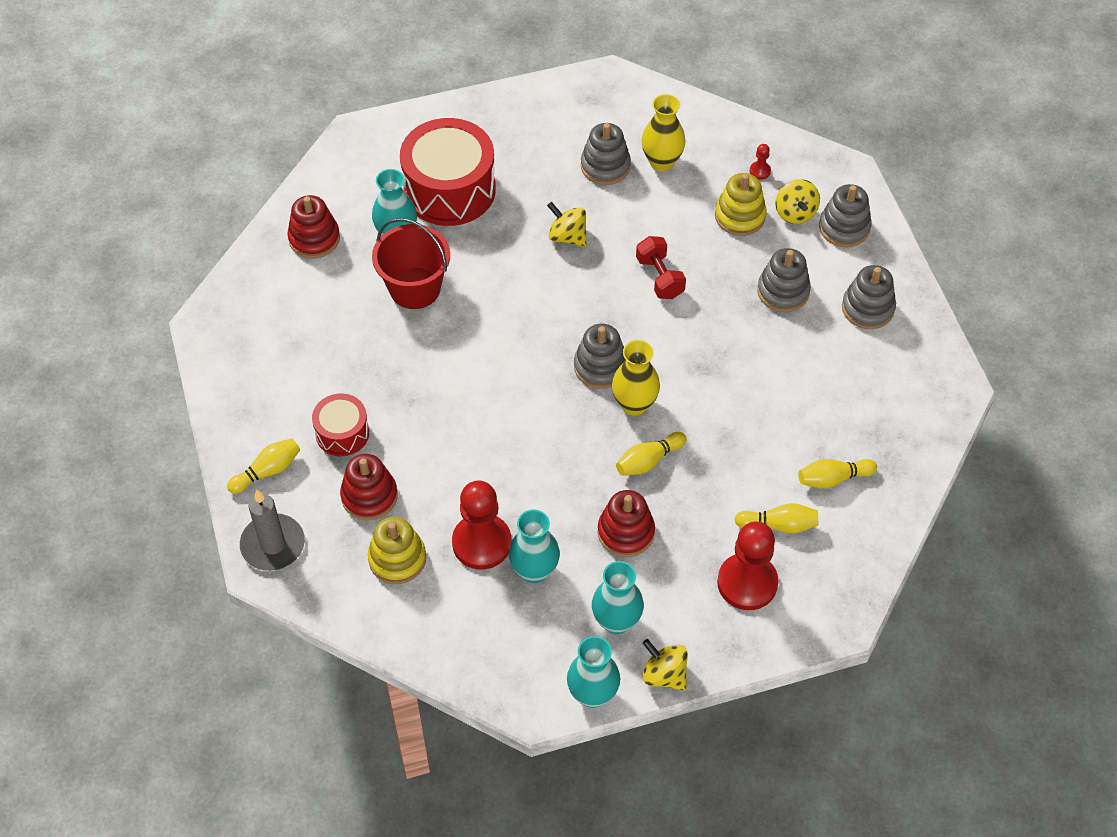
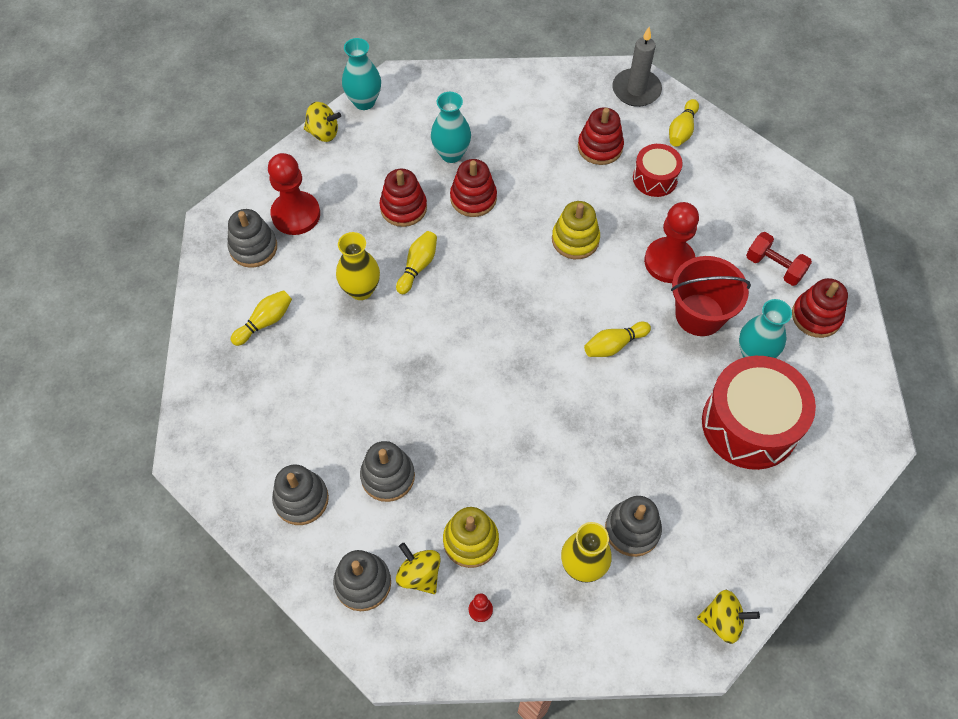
camera: 150 degrees right, 5 degrees up
(397, 559) = (548, 119): yellow stacking toy -> yellow stacking toy (575, 240)
(481, 543) = (500, 154): red pawn -> red pawn (669, 261)
(545, 506) = (473, 198): none -> red stacking toy
(567, 236) = (612, 431): yellow spinning top -> yellow spinning top (722, 621)
(600, 366) = (503, 323): grey stacking toy -> grey stacking toy (253, 247)
(616, 621) = (375, 149): turquoise vase -> none
(634, 404) = (456, 305): yellow vase -> yellow vase (361, 290)
(660, 277) = (505, 432): red dumbbell -> red dumbbell (774, 267)
(779, 525) = (292, 266): yellow bowling pin -> yellow bowling pin (614, 345)

